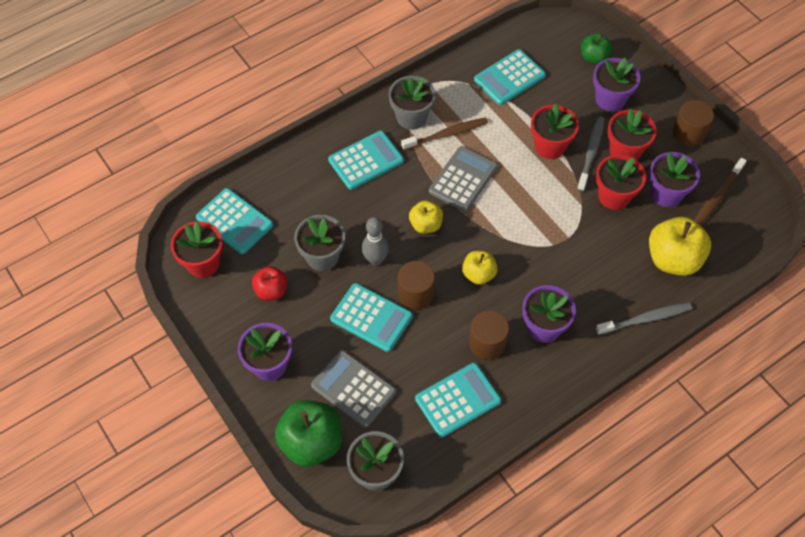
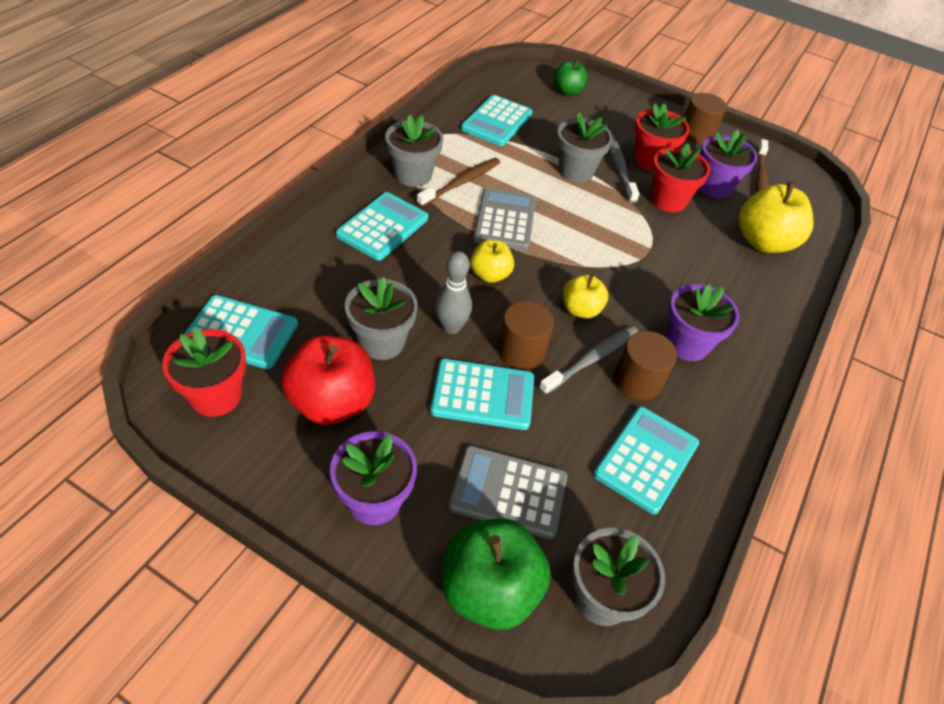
camera: 30 degrees left, 10 degrees down
(271, 291) = (332, 402): red apple -> red apple, size x1.73
(550, 146) = (576, 171): red flower pot -> grey flower pot
(610, 99) = (606, 121): purple flower pot -> none
(645, 319) = (781, 304): grey toothbrush -> grey toothbrush (592, 359)

